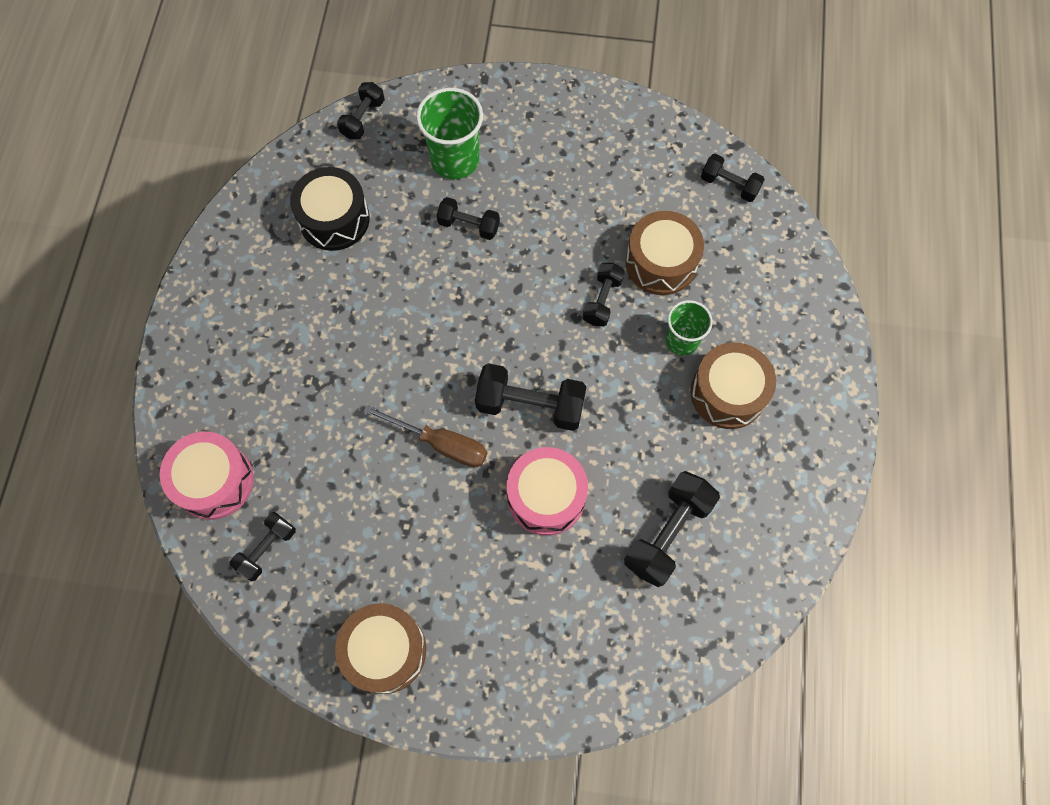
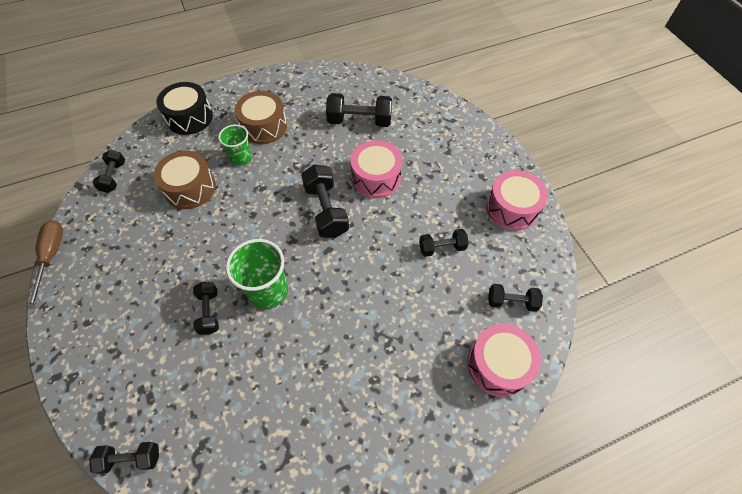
camera: 120 degrees left, 10 degrees down
(334, 219) = (246, 417): black drum -> black drum (190, 117)
(385, 651) = (512, 208): brown drum -> pink drum
(441, 444) = (380, 243): brown screwdriver -> brown screwdriver (51, 257)
(455, 160) = (151, 354): green cup -> green cup (268, 291)
(602, 300) = (233, 206): black dumbbell -> black dumbbell (442, 248)

